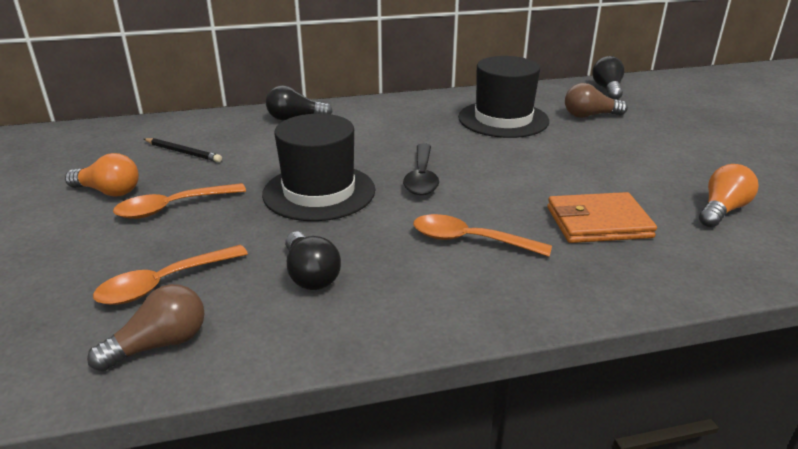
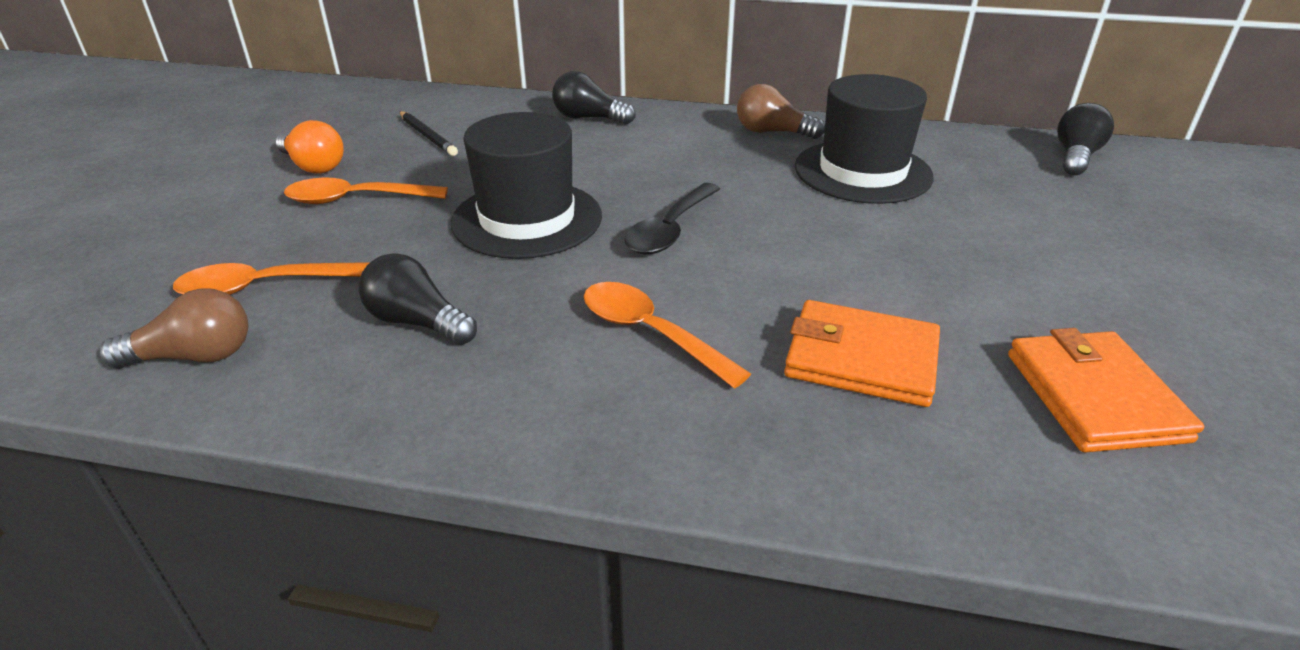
camera: 25 degrees right, 5 degrees up
(310, 275) = (417, 322): black light bulb -> black light bulb turned 120 degrees clockwise
(590, 116) = (1005, 192): brown light bulb -> brown light bulb (772, 132)
(721, 210) = (1094, 396): orange light bulb -> orange wallet

